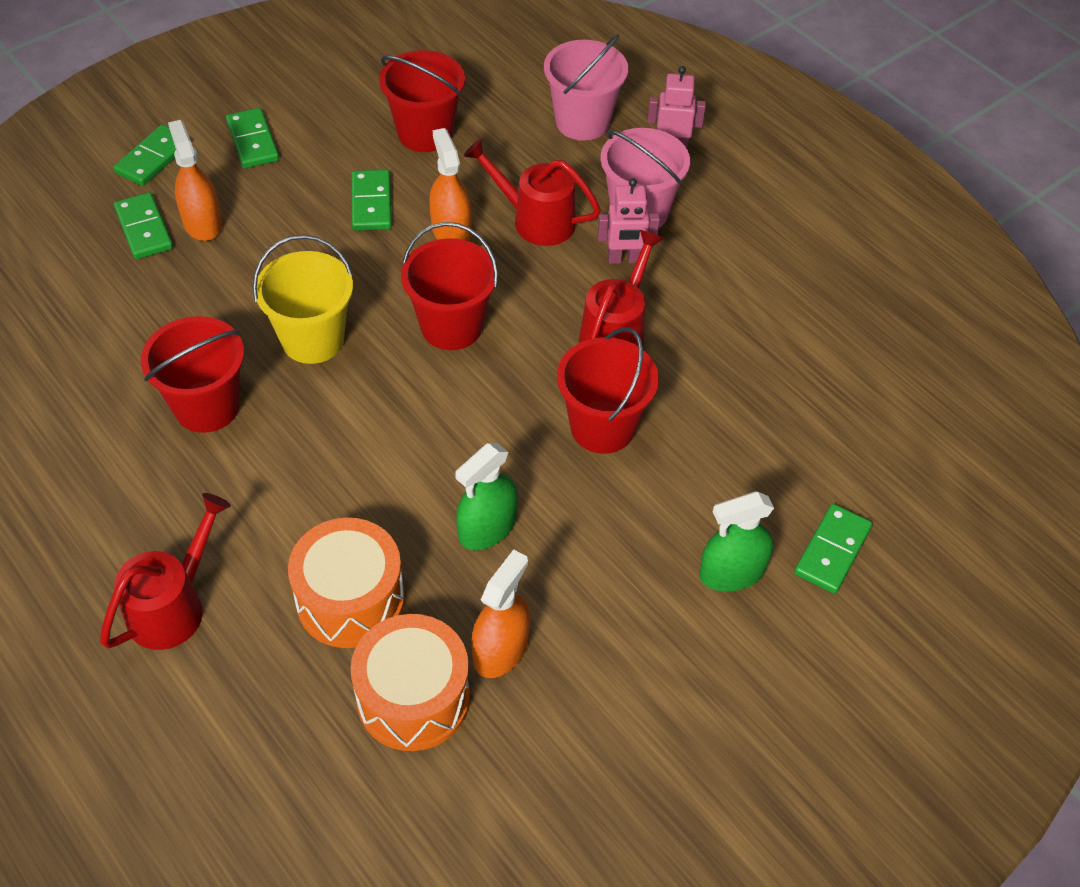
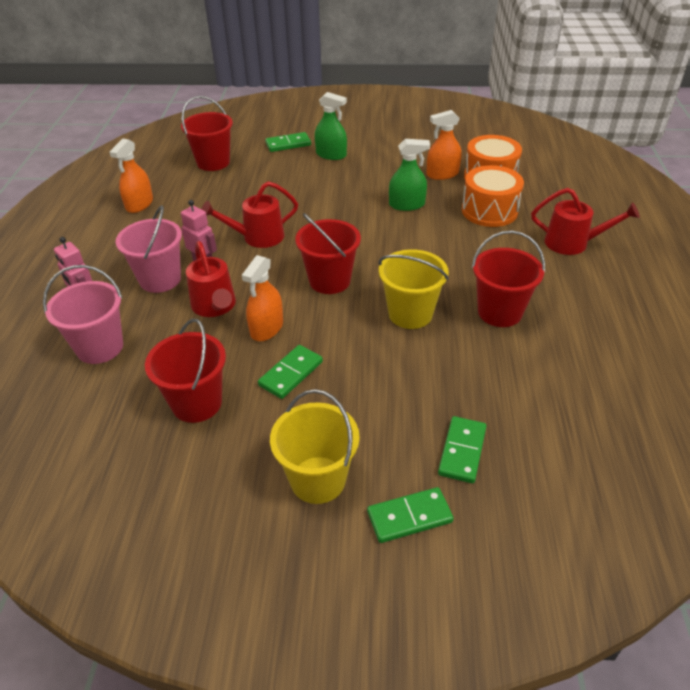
camera: 135 degrees left, 10 degrees down
(174, 605) = (573, 243): red watering can -> red watering can turned 150 degrees counterclockwise
(202, 222) = (415, 429): orange spray bottle -> orange spray bottle (139, 204)
(253, 141) = (318, 479): green domino -> yellow bucket
(602, 427) = (315, 210): red bucket -> red bucket (213, 162)

